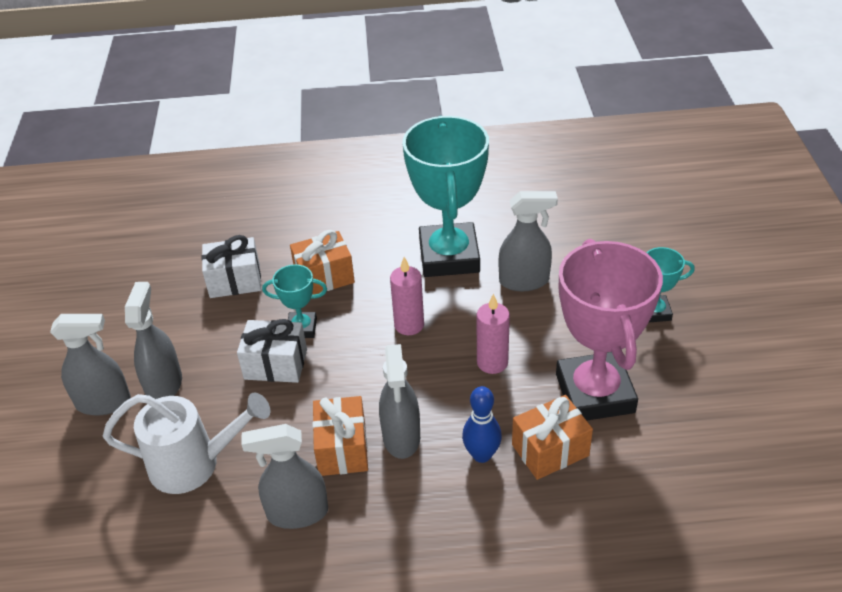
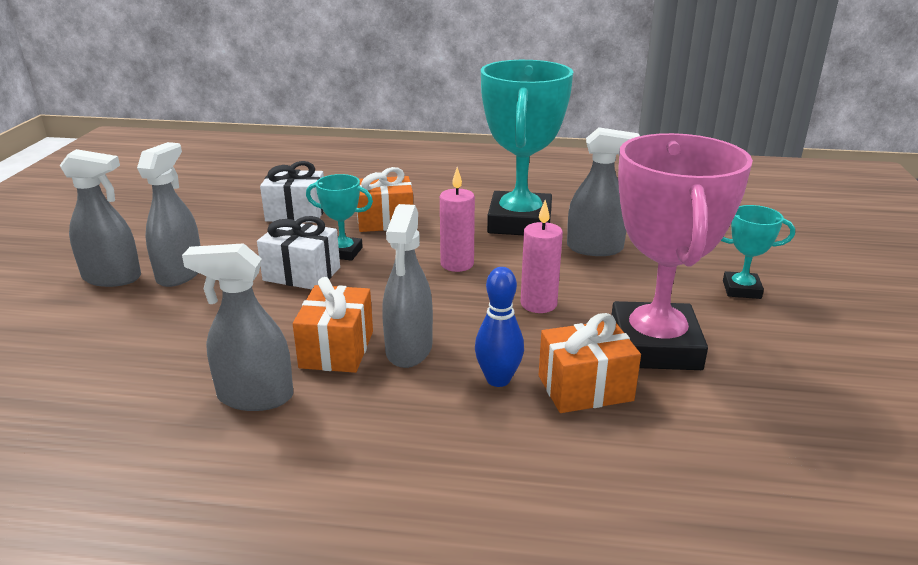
camera: 10 degrees right, 15 degrees down
(195, 464) = (169, 337): white watering can -> none

